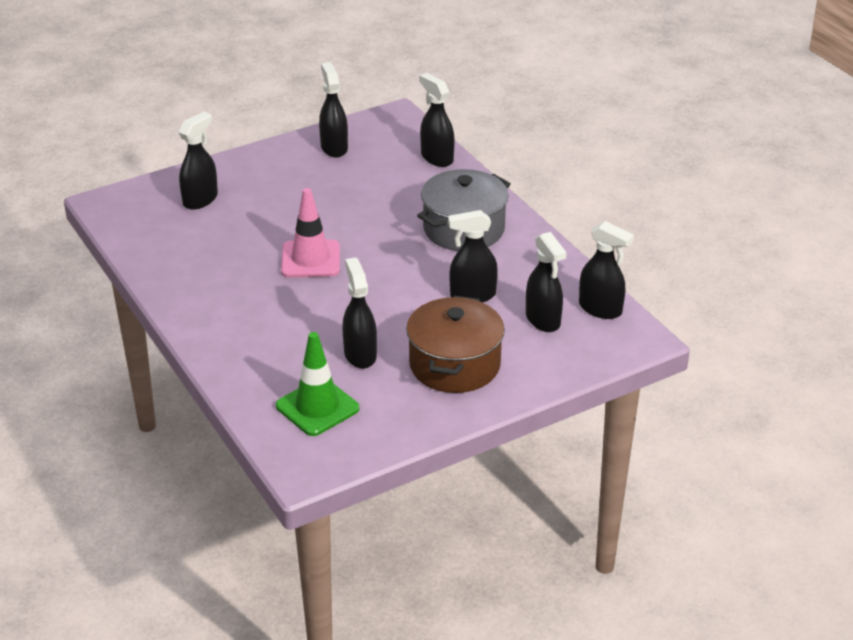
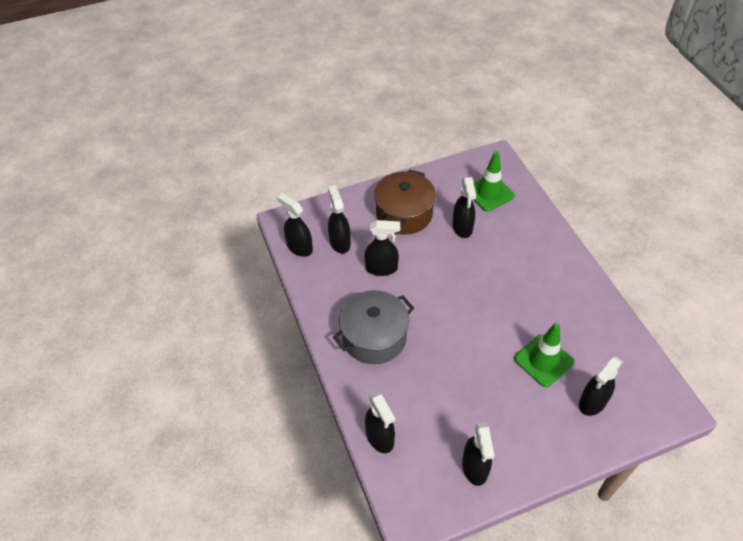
camera: 170 degrees left, 15 degrees up
(252, 227) = (543, 360): none -> green traffic cone
(310, 259) = (495, 317): pink traffic cone -> none

